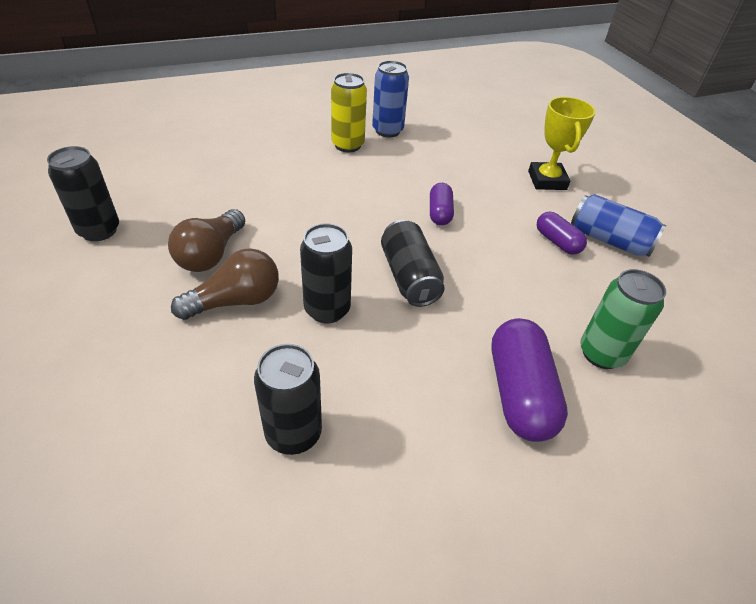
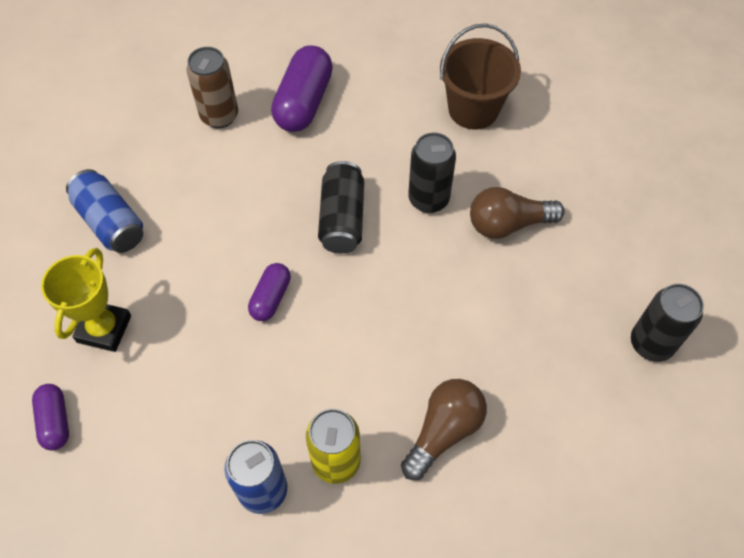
camera: 160 degrees left, 15 degrees up
(211, 254) = (531, 285): brown light bulb -> brown light bulb (444, 431)
(293, 433) = (473, 109): black can -> brown bucket
(557, 242) = (168, 231): purple capsule -> purple capsule (55, 421)
(601, 353) = (219, 116): green can -> brown can

